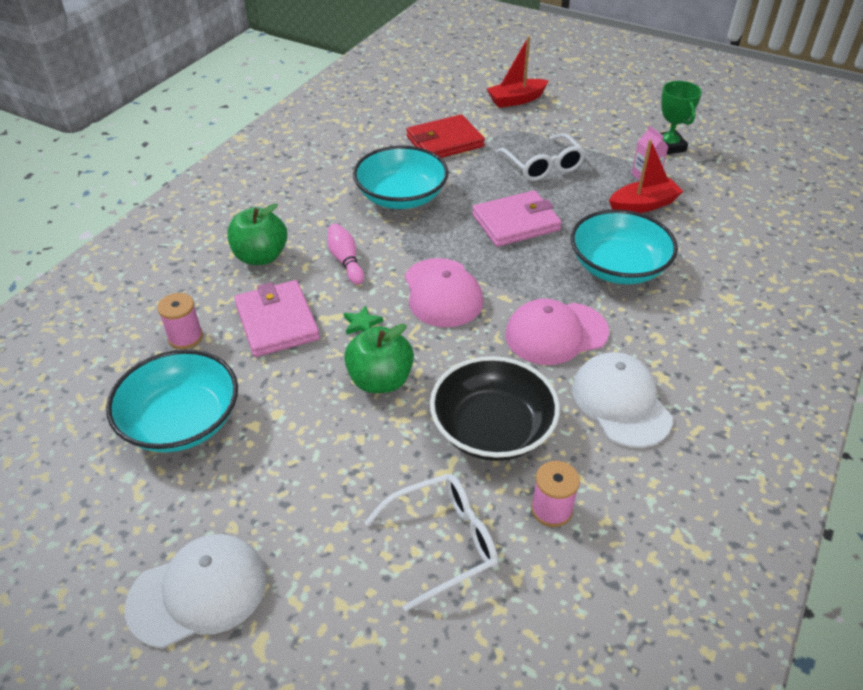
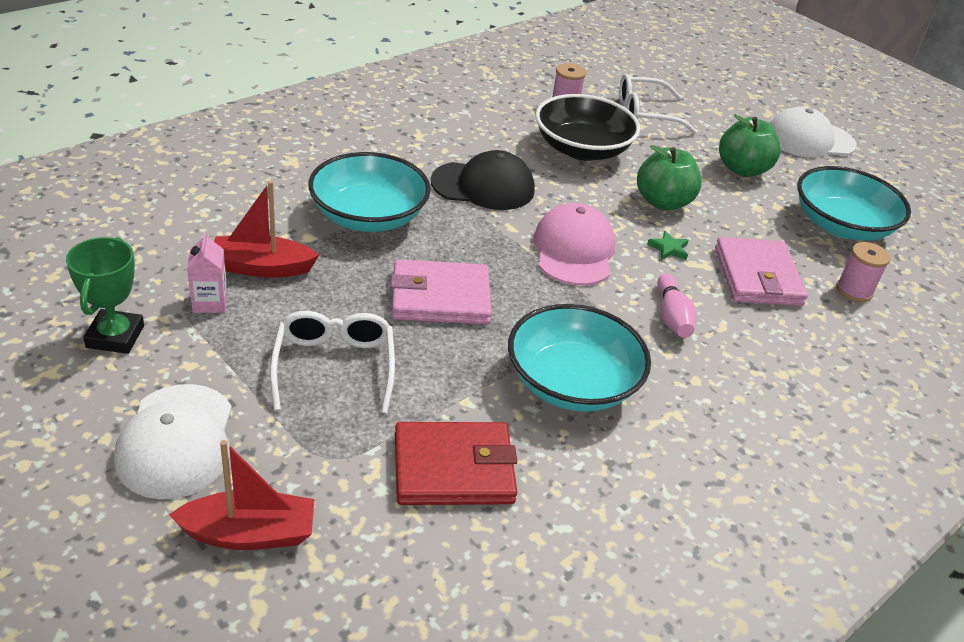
camera: 165 degrees left, 5 degrees down
(261, 256) = (778, 355): green apple -> green apple (742, 169)
(556, 333) = (483, 186): pink cap -> black cap
(620, 402) = (468, 133): white cap -> white cap (176, 441)

